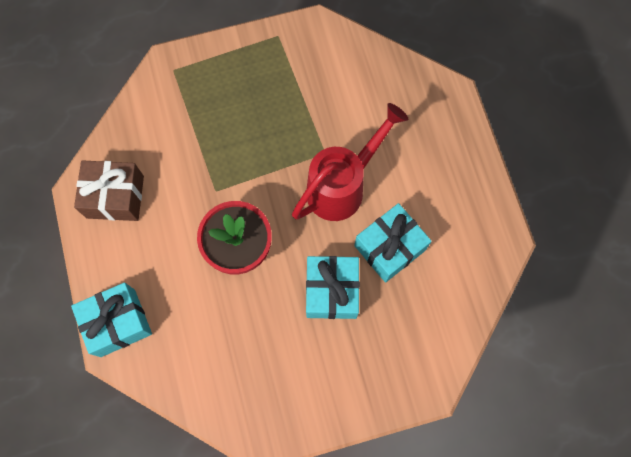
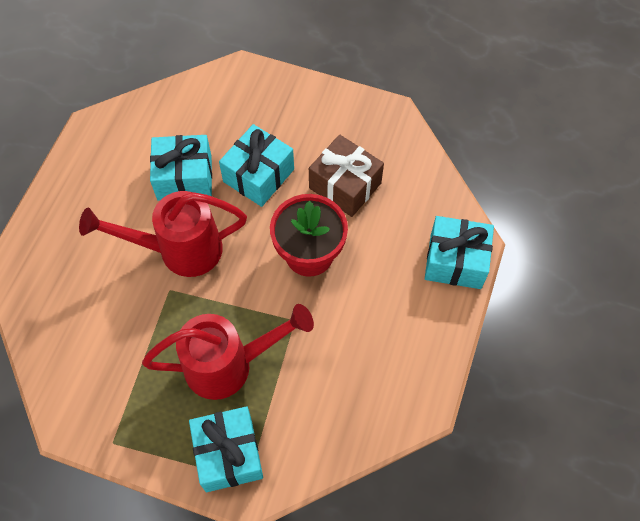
camera: 145 degrees left, 10 degrees down
(115, 197) = (392, 377): brown gift -> brown gift (345, 186)
(196, 76) = (228, 454): none -> turquoise gift
(238, 130) = (230, 365): none -> red watering can

